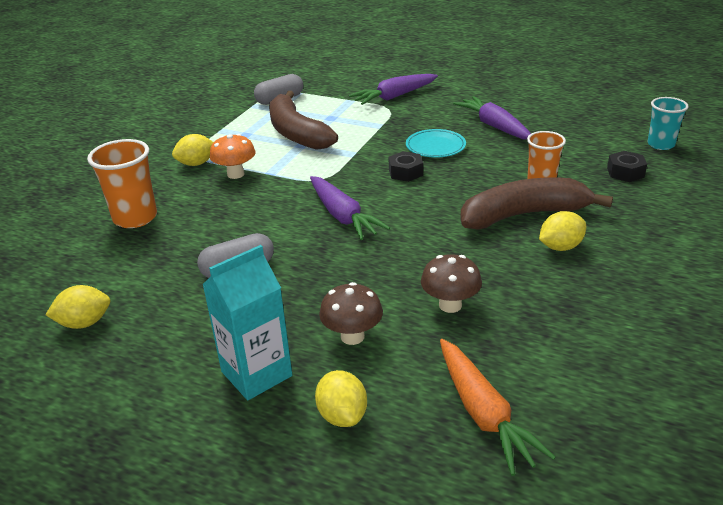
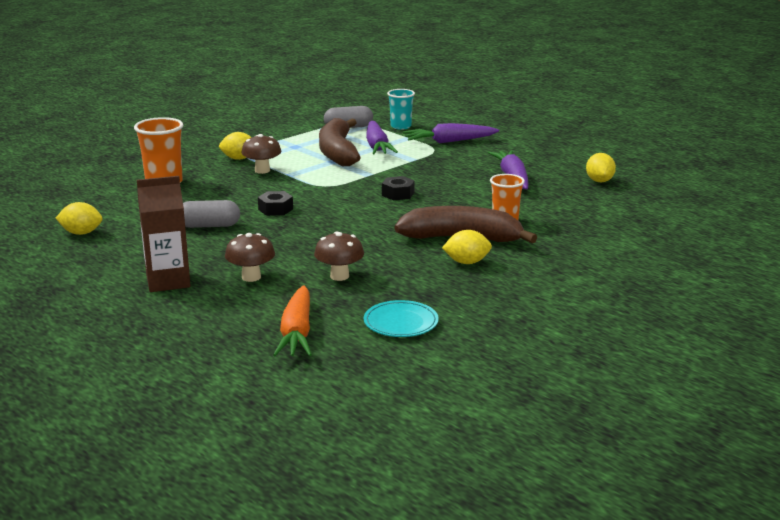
camera: 20 degrees right, 10 degrees down
(235, 174) = (262, 170): orange mushroom -> brown mushroom
(256, 374) = (168, 281): turquoise carton -> brown carton
(342, 415) = (203, 312): yellow lemon -> yellow lemon (599, 181)
(343, 216) = (317, 211): purple carrot -> purple carrot (377, 146)
(435, 146) = (443, 182): turquoise plate -> turquoise plate (401, 322)
(625, 172) = (587, 229): black nut -> black nut (275, 209)
(661, 144) = (648, 216): turquoise cup -> turquoise cup (401, 126)

